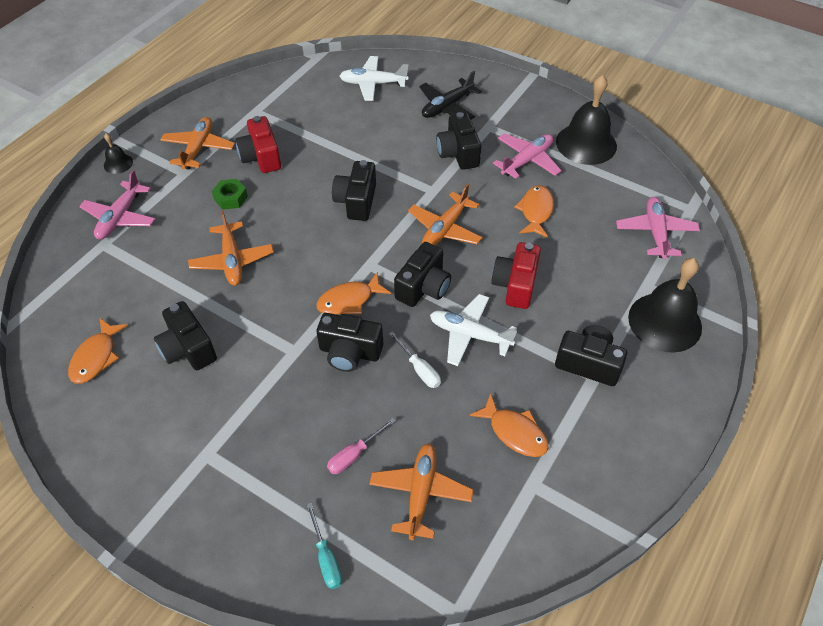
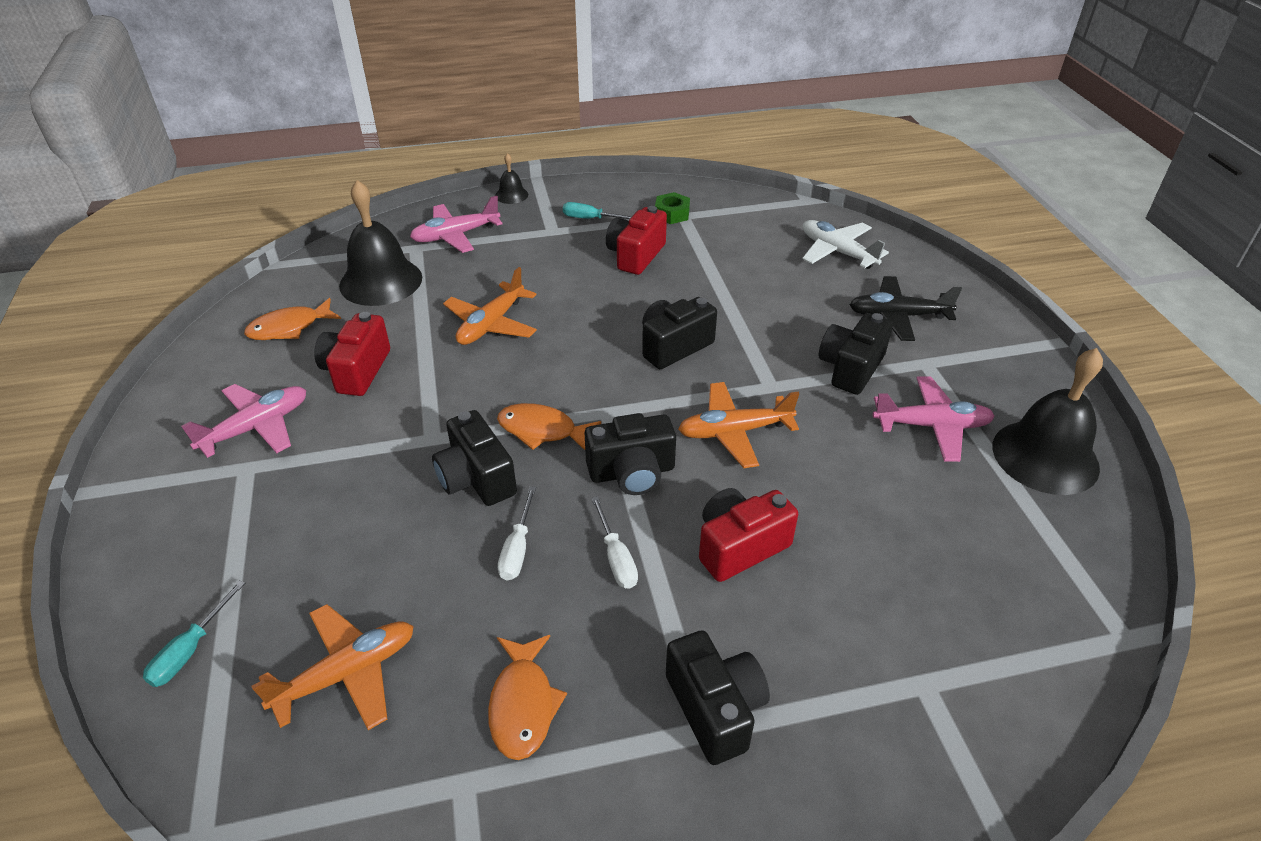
camera: 45 degrees right, 10 degrees down
(188, 349) = (357, 370): black camera -> red camera
(198, 148) = (590, 219): orange plane -> turquoise screwdriver
(231, 198) = (562, 273): green nut -> green nut (672, 214)
(354, 454) = (347, 577): pink screwdriver -> none
(470, 335) = (616, 558): white plane -> white screwdriver
(536, 211) = (872, 486): orange fish -> none
(655, 232) = (1023, 628): pink plane -> pink plane (256, 427)
(665, 322) = (894, 750): black bell -> black bell (381, 281)

